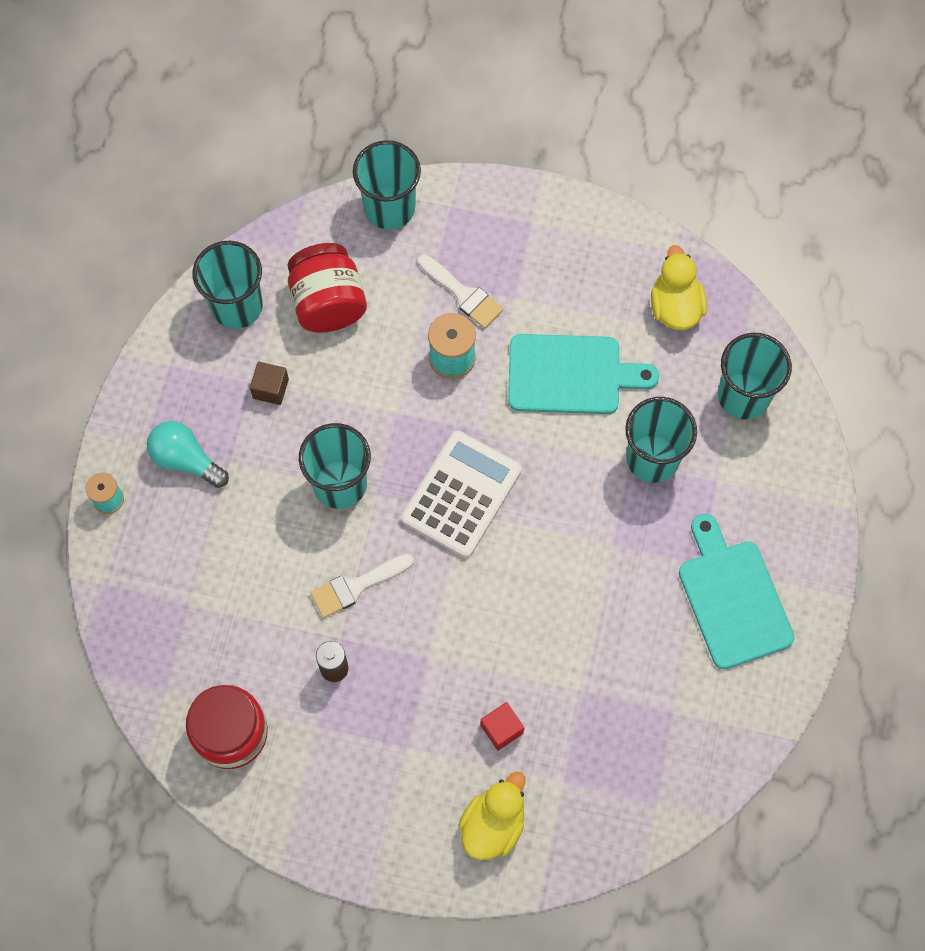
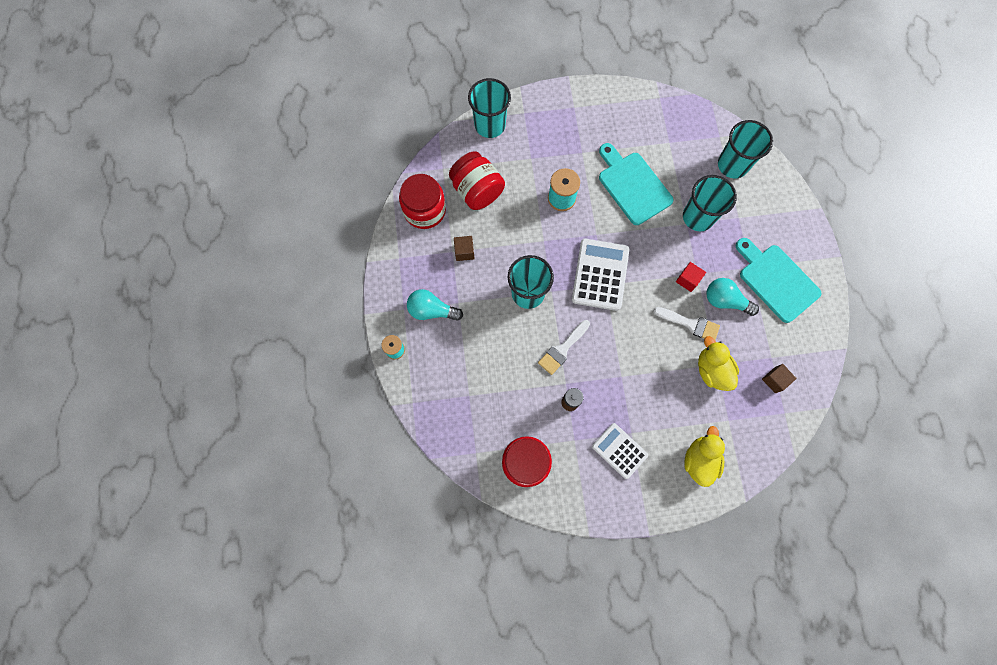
camera: 20 degrees left, 5 degrees up
(237, 306) = (424, 210): turquoise cup -> red jar
(378, 766) = (619, 450): none -> white calculator
(463, 294) = (552, 160): white brush -> white brush (690, 324)
(501, 729) = (680, 402): red cube -> red cube (688, 280)
(571, 375) = (633, 185): turquoise cutting board -> turquoise cutting board turned 105 degrees counterclockwise
(638, 601) = (725, 300): none -> turquoise light bulb
(662, 748) = (774, 380): none -> brown cube
(675, 307) = (674, 128): yellow duck -> yellow duck (712, 370)

